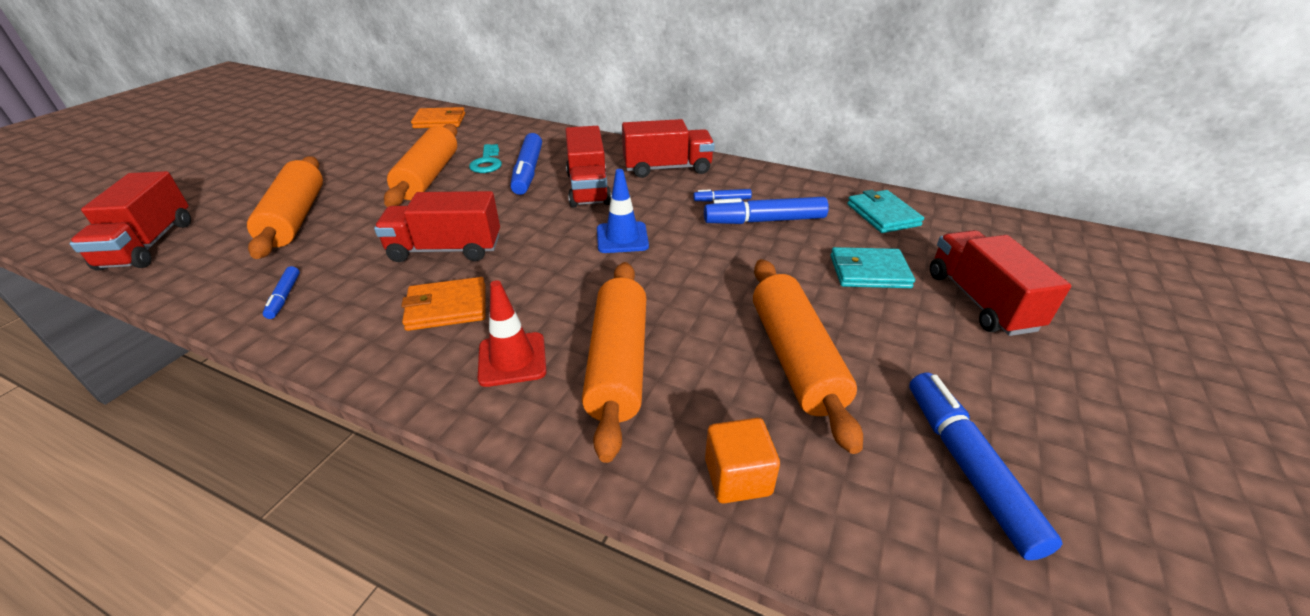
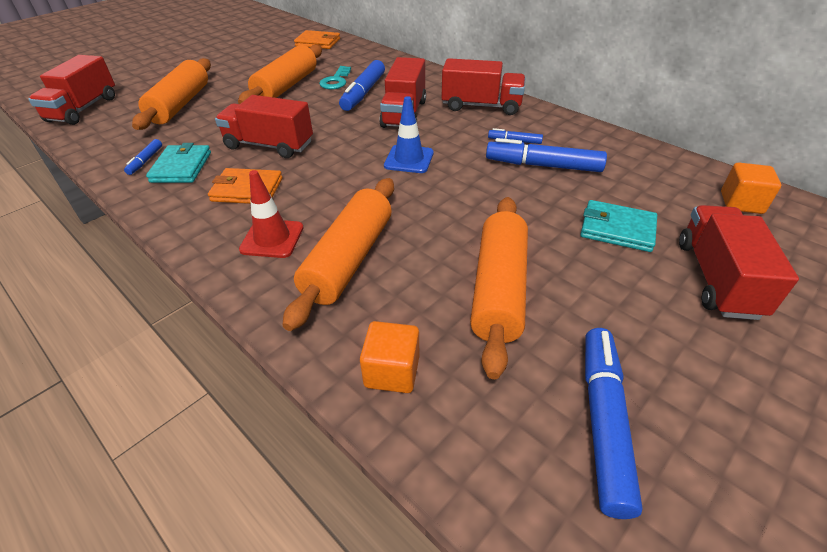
camera: 20 degrees right, 5 degrees up
(883, 215) = (665, 179): turquoise wallet -> turquoise wallet (181, 167)
(958, 225) = (741, 203): none -> orange cube

